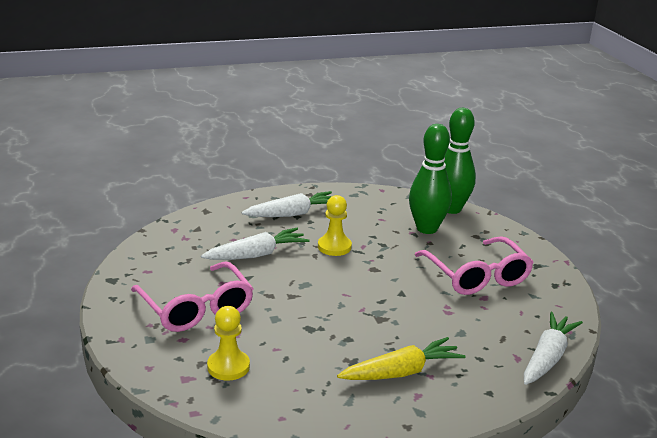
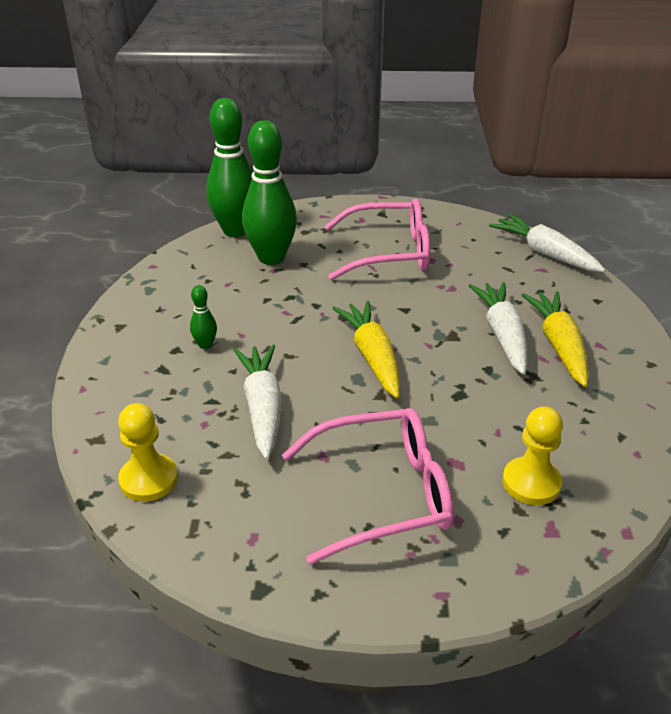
camera: 70 degrees left, 10 degrees up
(293, 214) = (167, 352): white carrot -> white carrot (502, 335)
(307, 224) = (205, 345): none -> green bowling pin
(332, 286) = (372, 356): none -> yellow carrot
(334, 247) = (277, 335): yellow pawn -> yellow pawn (148, 479)

